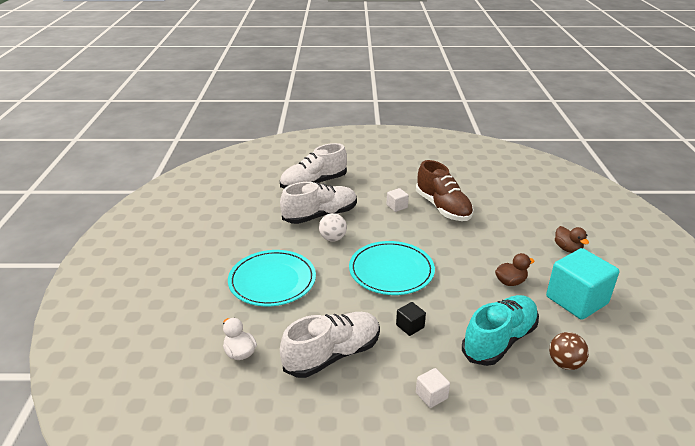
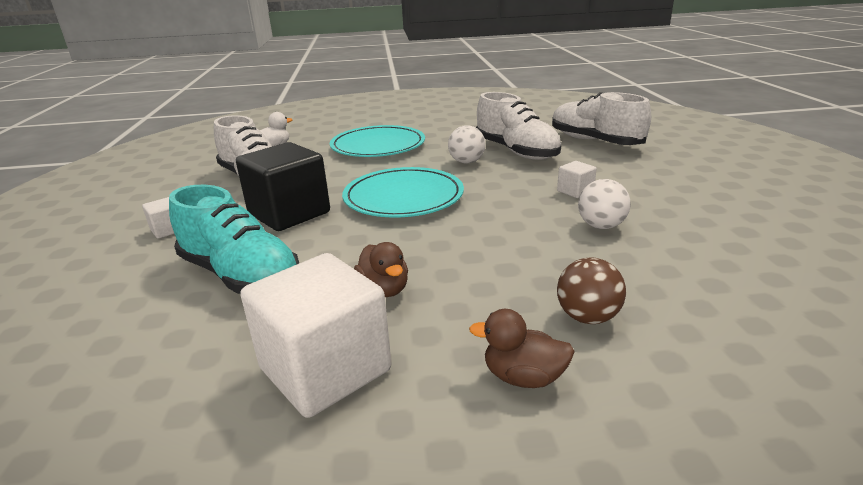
camera: 85 degrees right, 5 degrees down
(410, 326) = (289, 213): black cube -> black cube, size x2.24
(442, 208) = (601, 226): brown shoe -> white ball
(564, 363) = (162, 335): brown ball -> brown ball (587, 317)
(567, 249) = (523, 377): brown duck -> brown duck turned 45 degrees clockwise
(576, 300) = (325, 369): turquoise cube -> white cube

